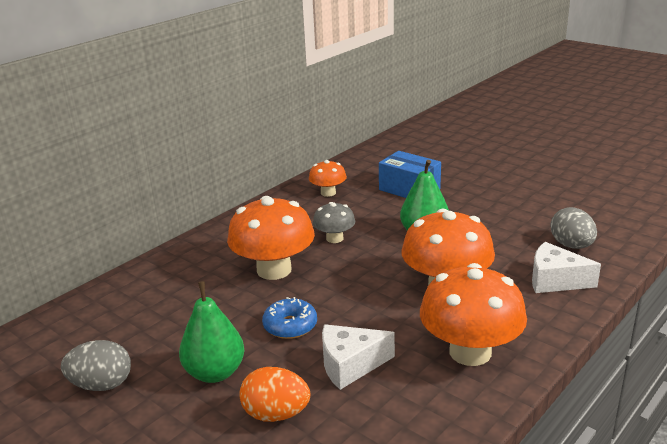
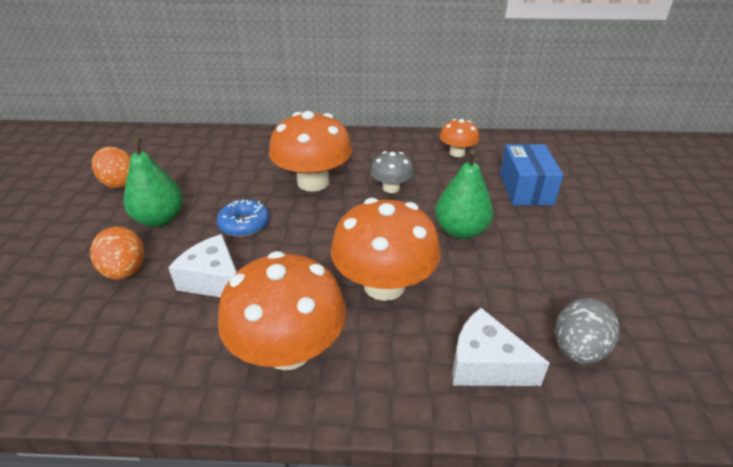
camera: 50 degrees right, 10 degrees up
(102, 385) = (120, 183): grey egg -> orange egg
(555, 280) = (485, 364): white cheese -> white cheese turned 45 degrees counterclockwise

